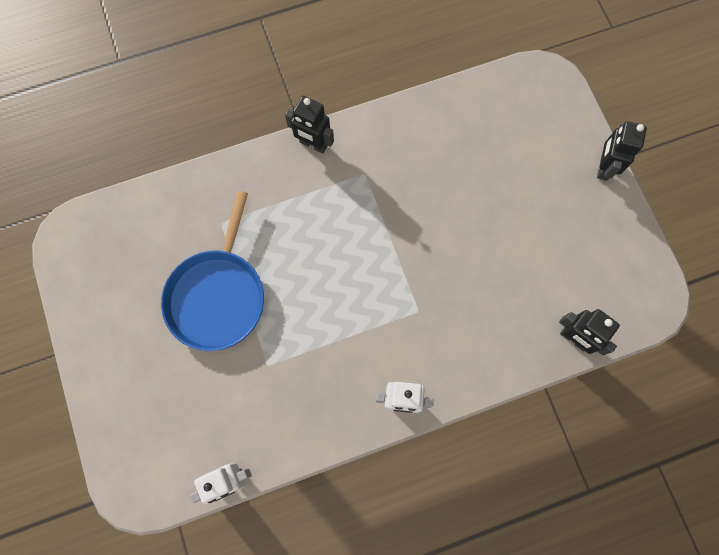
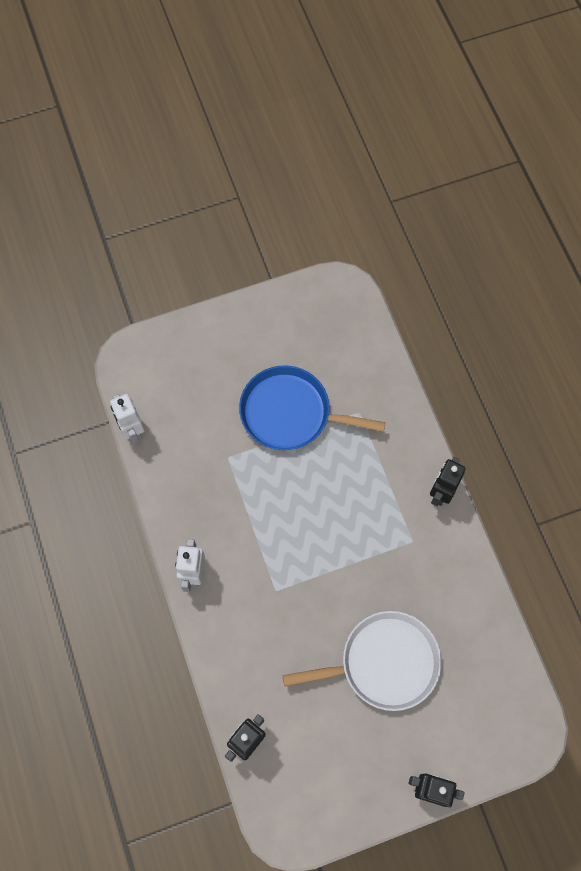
camera: 90 degrees right, 5 degrees down
(488, 205) = (383, 663): none -> white pan

